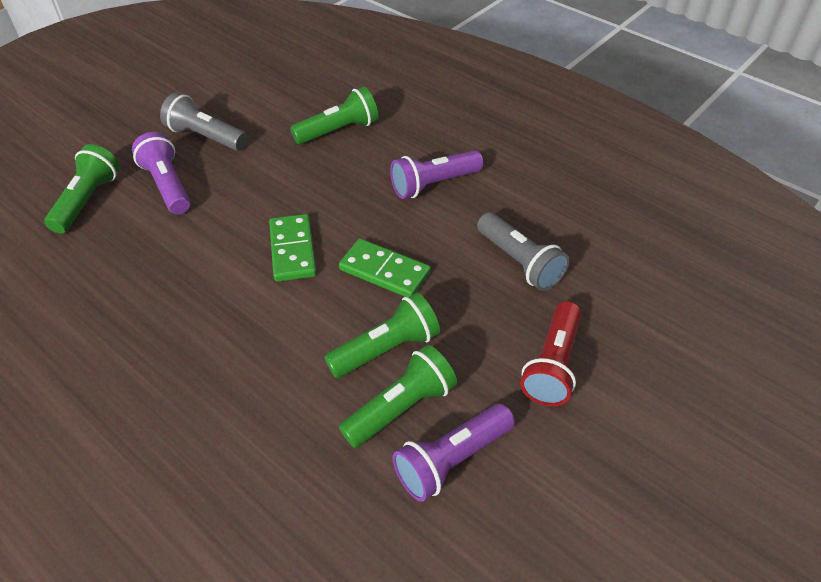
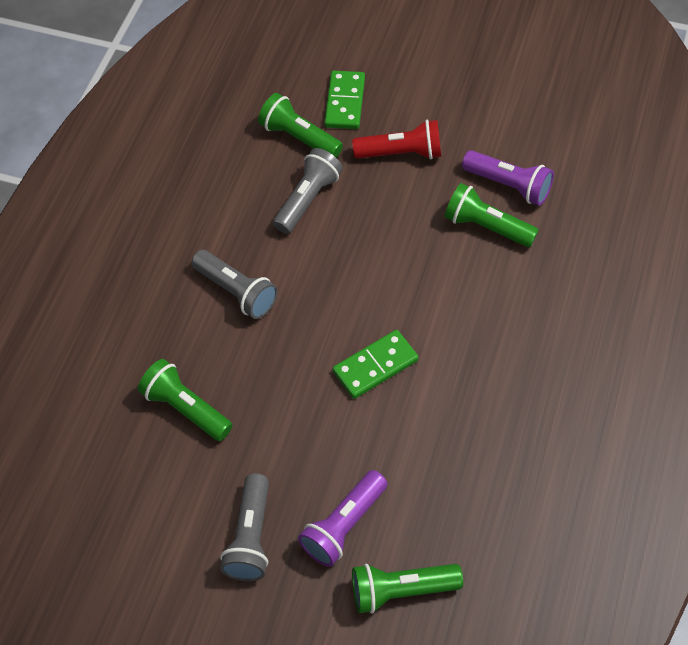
camera: 110 degrees left, 10 degrees up
(384, 271) = (365, 287): green domino -> green domino (344, 102)
(386, 349) = (442, 254): green flashlight -> green flashlight (299, 137)
(433, 184) = (237, 292): purple flashlight -> grey flashlight

